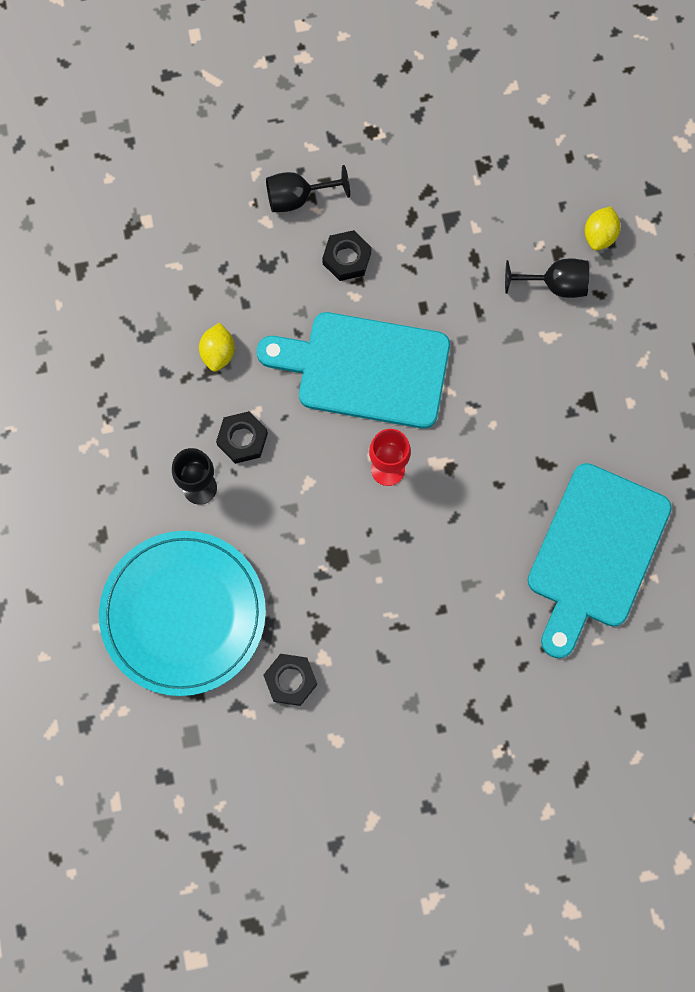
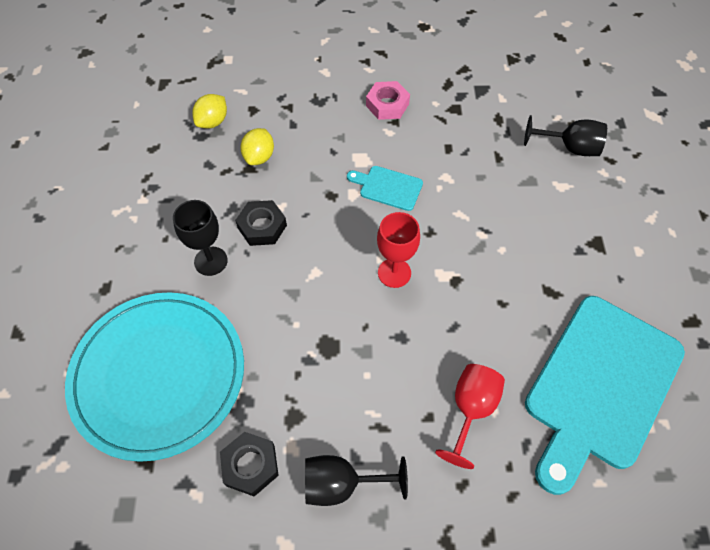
camera: 10 degrees right, 15 degrees down
(297, 198) = (354, 60): black goblet -> black goblet (341, 484)
(346, 258) = (387, 105): black nut -> pink nut
(365, 369) = (388, 187): turquoise cutting board -> turquoise cutting board, size x0.43
(479, 596) = (470, 409): none -> red goblet
(599, 236) = (611, 118): yellow lemon -> yellow lemon (213, 122)

